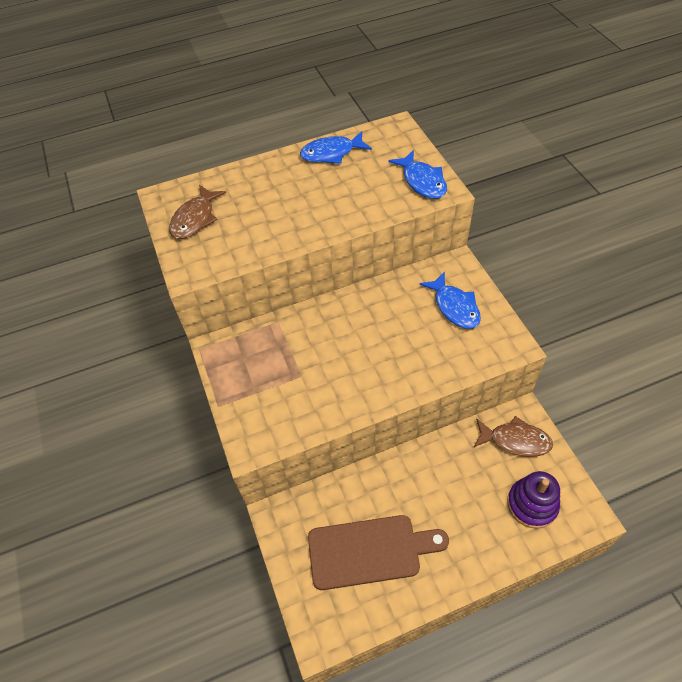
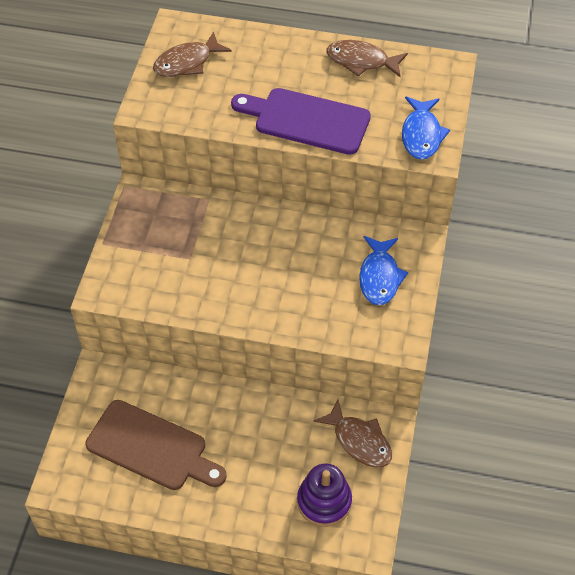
camera: 30 degrees right, 0 degrees up
(329, 214) = (306, 120): none -> purple cutting board
(331, 153) = (361, 61): blue fish -> brown fish

